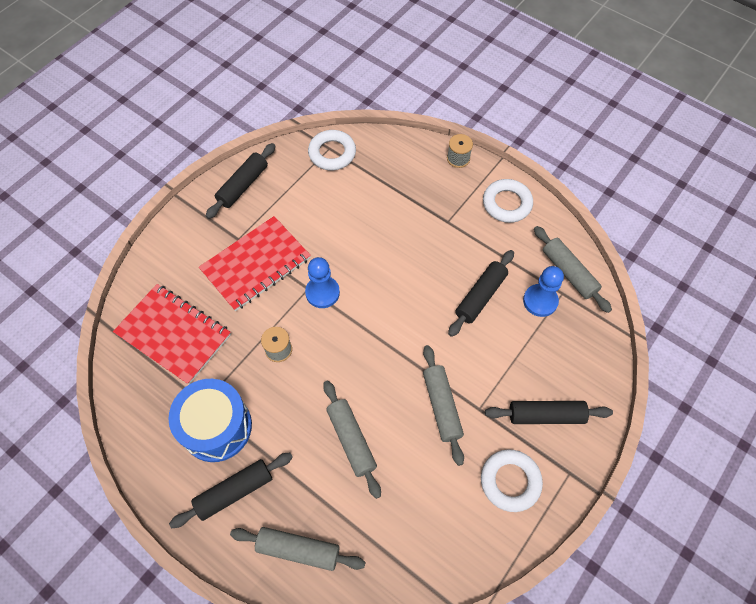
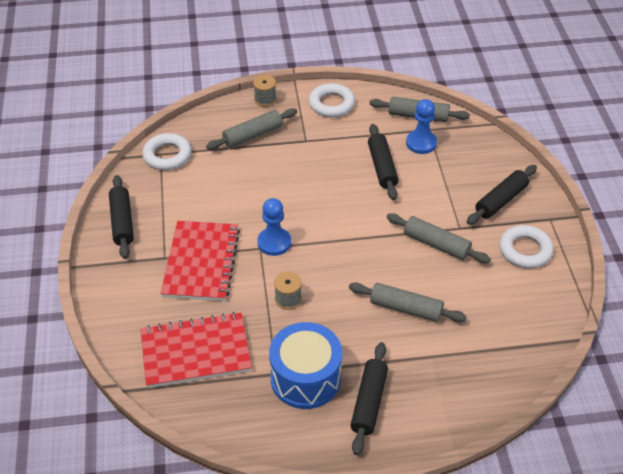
camera: 45 degrees left, 15 degrees down
(298, 549) = (453, 395): grey rolling pin -> grey rolling pin (252, 135)

